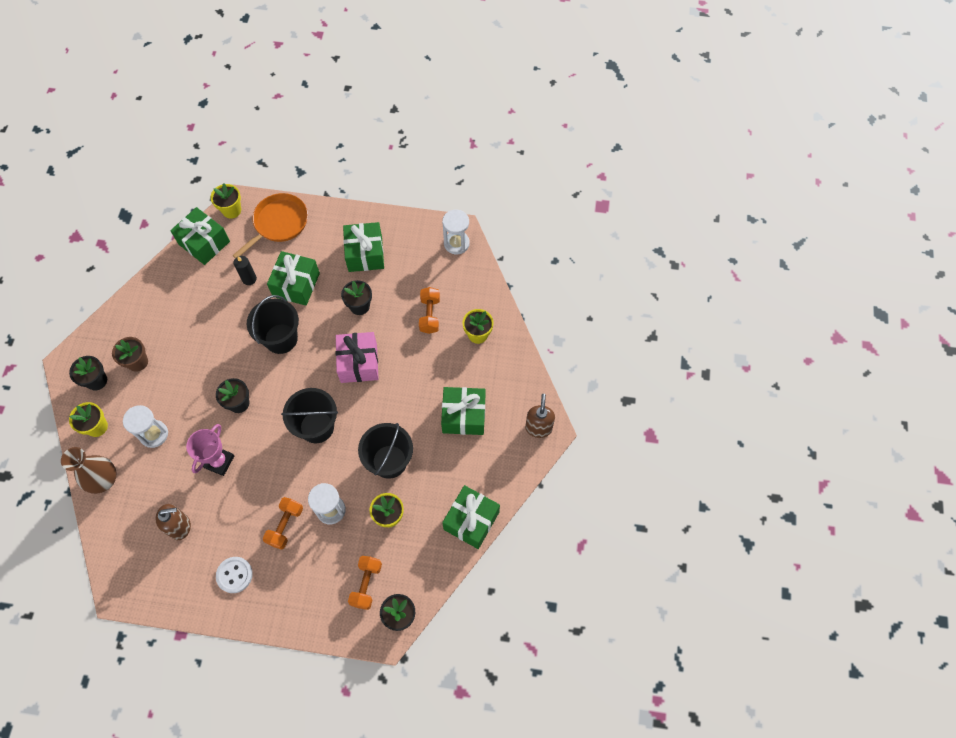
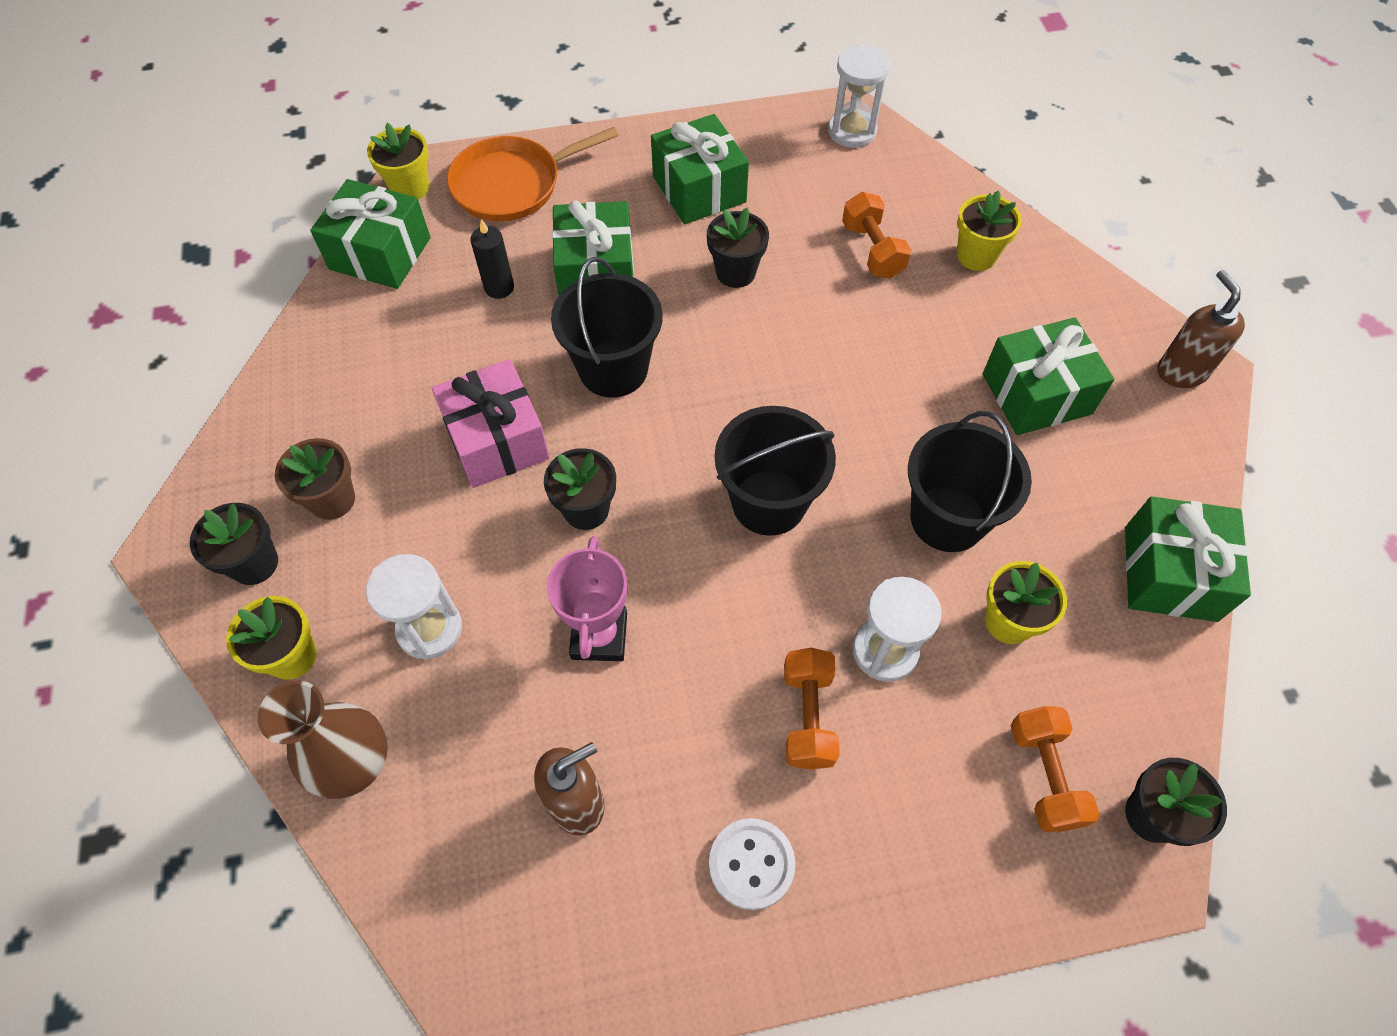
camera: 20 degrees left, 5 degrees down
(279, 223) = (512, 185): orange pan -> orange pan turned 135 degrees counterclockwise
(359, 363) = (787, 365): pink gift -> pink gift (497, 440)

